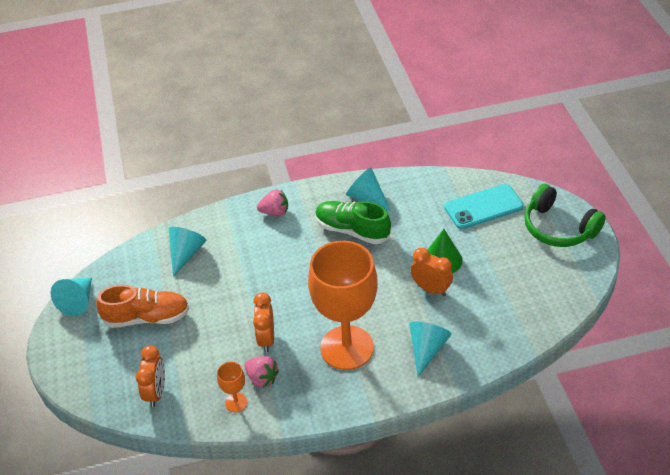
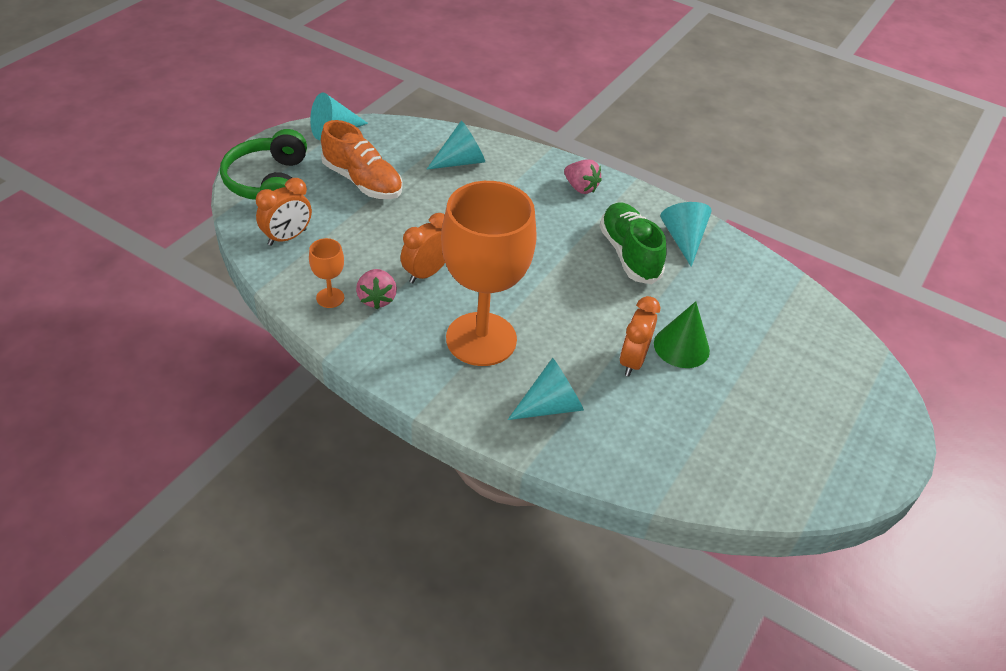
camera: 40 degrees right, 0 degrees up
(431, 289) = (632, 361): orange clock -> orange clock turned 150 degrees counterclockwise
(483, 207) = (796, 338): turquoise phone -> none
(558, 228) = (857, 423): green headphones -> green headphones (268, 182)

